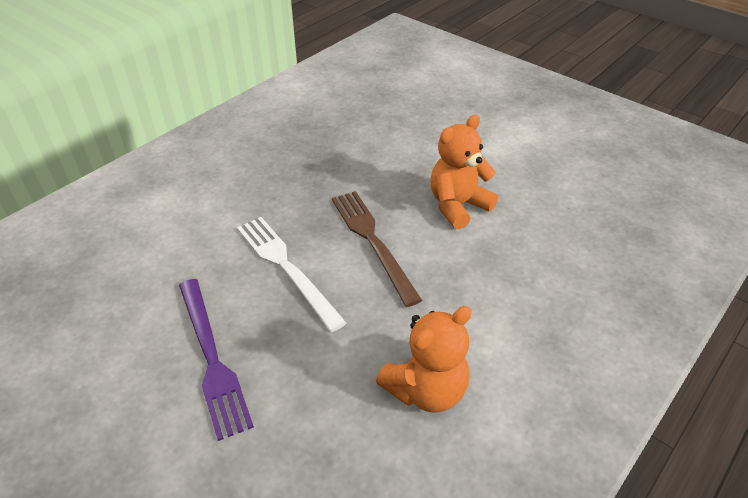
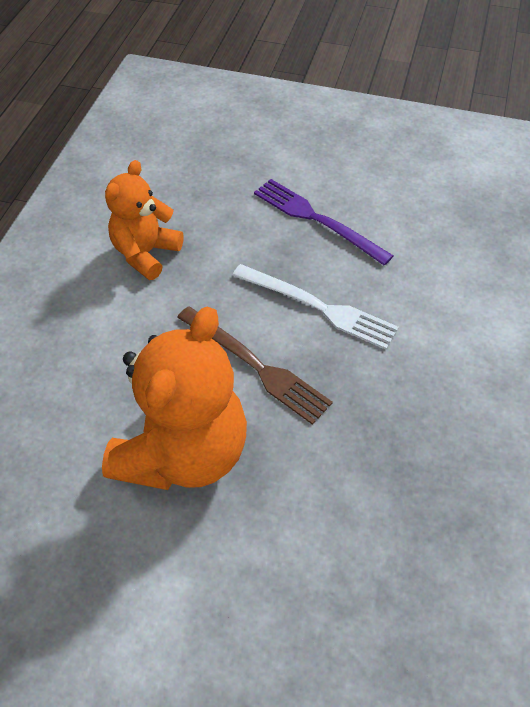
camera: 155 degrees right, 10 degrees up
(458, 206) = (183, 452): orange teddy bear -> orange teddy bear, size x1.64

